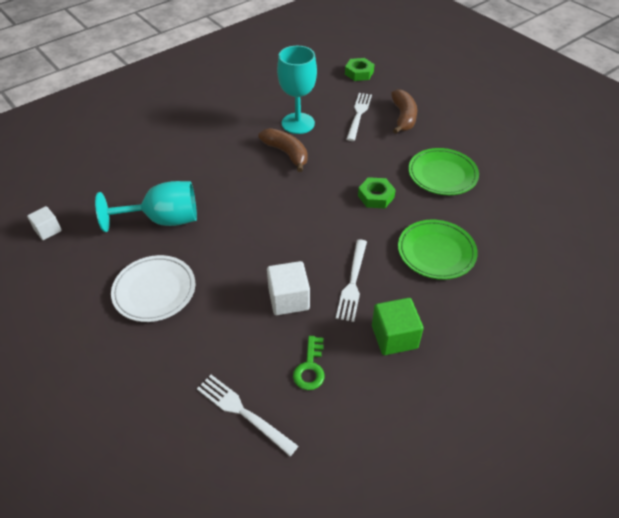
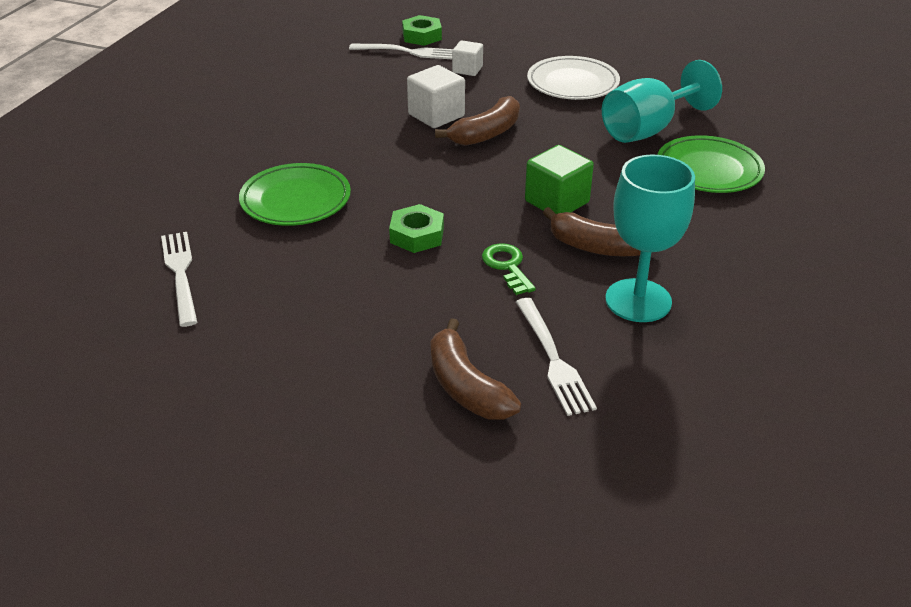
camera: 150 degrees right, 10 degrees down
(48, 230) = (747, 87): white cube -> white cube (467, 69)
(269, 262) = (486, 133): none -> brown banana
(310, 367) = (374, 84): green key -> green key (507, 266)
(353, 283) = (379, 145): white fork -> white fork (180, 273)
(359, 73) = (647, 470): green nut -> green nut (422, 36)
(394, 337) = (307, 122): green cube -> green cube (557, 202)
(442, 175) = (333, 300): green plate -> green plate (708, 170)

